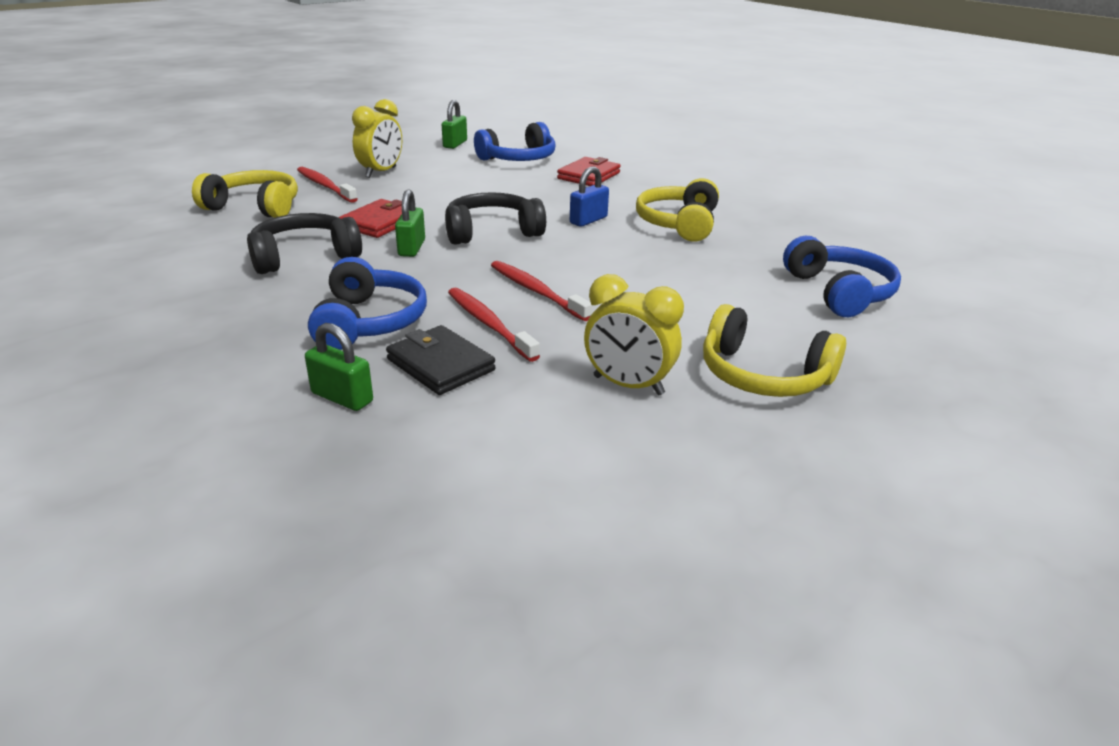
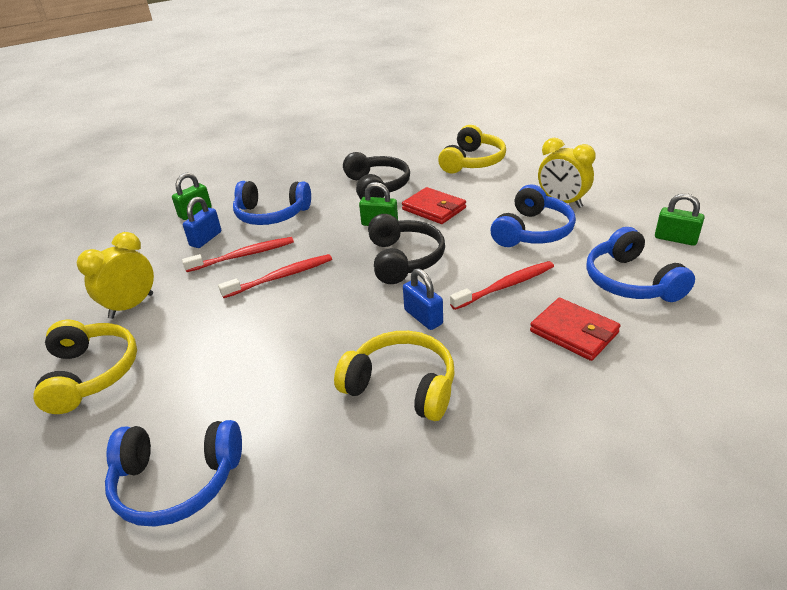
camera: 105 degrees right, 5 degrees up
(325, 186) = (521, 181): red toothbrush -> red toothbrush (505, 286)
(438, 183) = (533, 231): none -> blue headphones
(440, 365) = (206, 239): black wallet -> blue padlock
(763, 375) = (91, 373): yellow headphones -> yellow headphones turned 120 degrees clockwise

